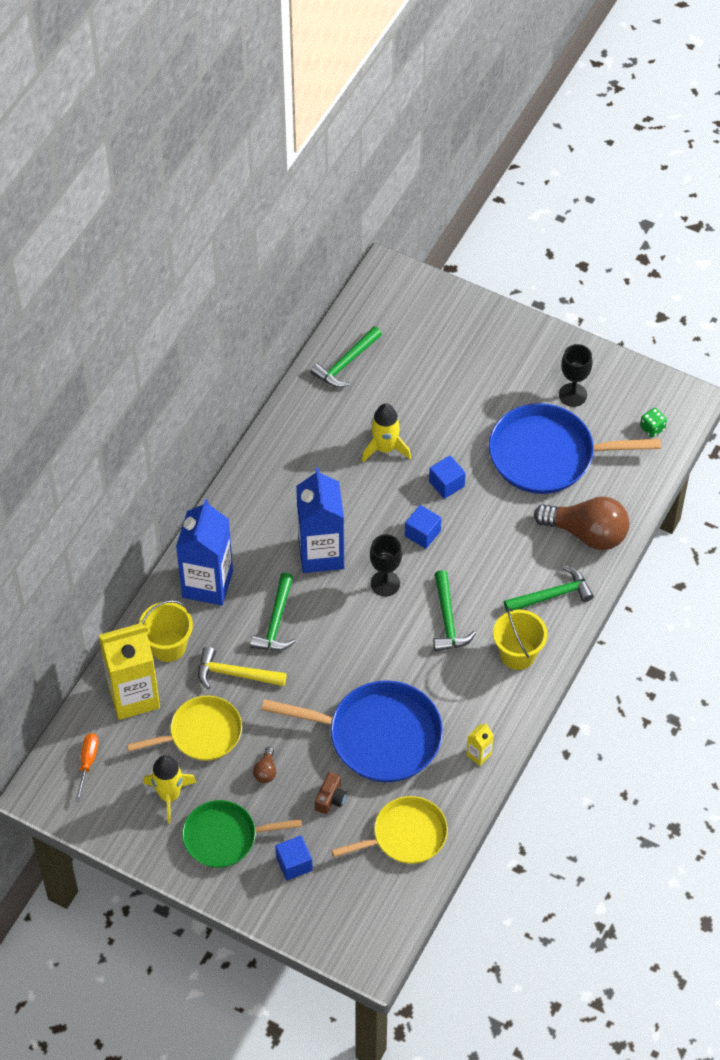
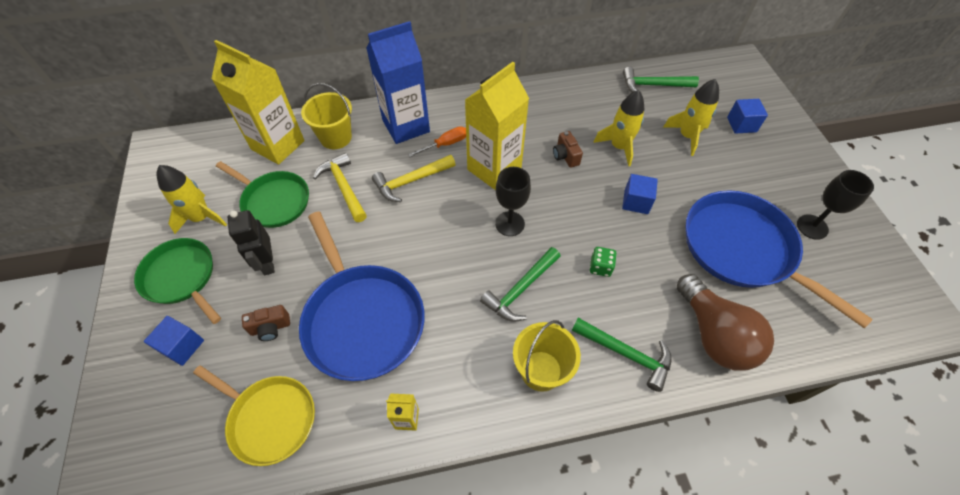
camera: 50 degrees right, 0 degrees up
(87, 763) = (201, 155): orange screwdriver -> orange screwdriver (445, 144)
(202, 733) = (274, 201): yellow pan -> green pan
(266, 771) = (267, 263): brown light bulb -> black robot
(276, 621) = (411, 181): green hammer -> yellow hammer
(321, 553) = (494, 169): blue carton -> yellow carton
(357, 493) = (565, 156): none -> brown camera
(421, 392) = (687, 136): none -> yellow rocket
(422, 533) = (578, 217): blue cube -> blue cube (741, 124)
(652, 428) = (867, 308): green dice -> green dice (600, 267)

